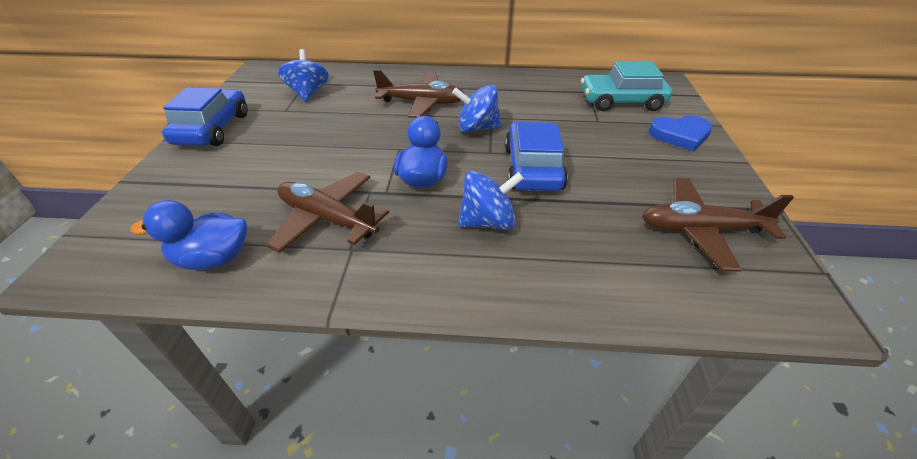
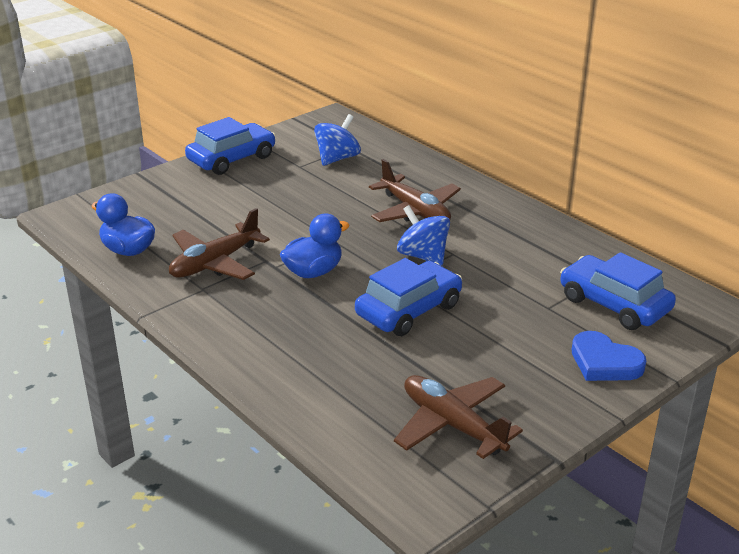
camera: 45 degrees right, 10 degrees down
(327, 219) = (215, 263): brown plane -> brown plane turned 120 degrees counterclockwise
(488, 222) = (308, 324): blue spinning top -> none
(621, 101) = (614, 304): turquoise car -> blue car

